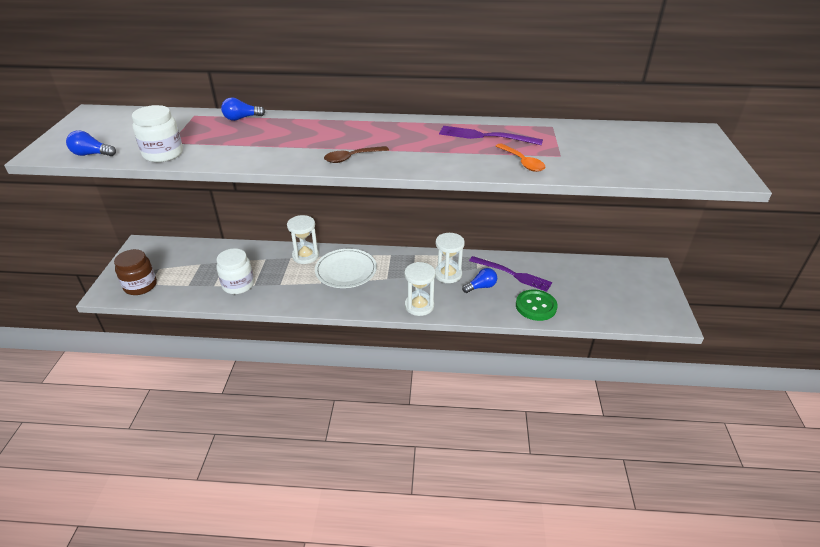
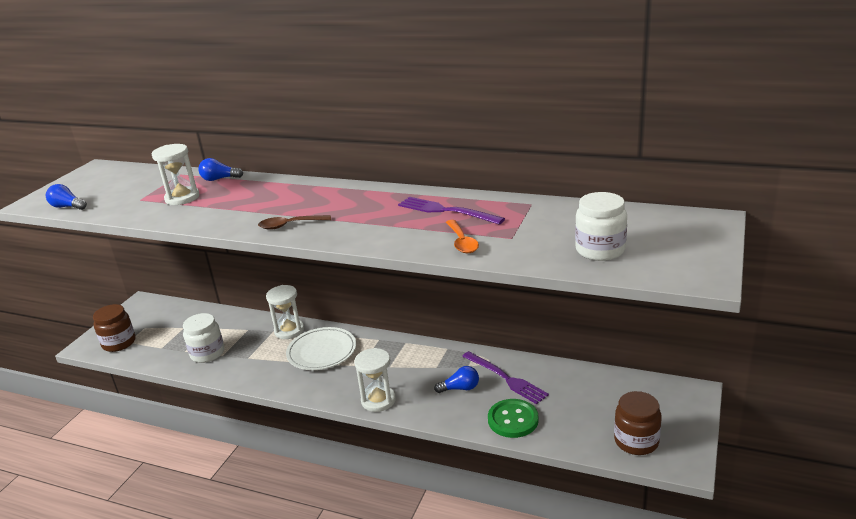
camera: 20 degrees right, 10 degrees down
(163, 154) = (125, 210): white jar -> white jar (600, 250)
(448, 274) = (430, 369): white hourglass -> white hourglass (182, 198)
(633, 309) = (636, 441): none -> brown jar

